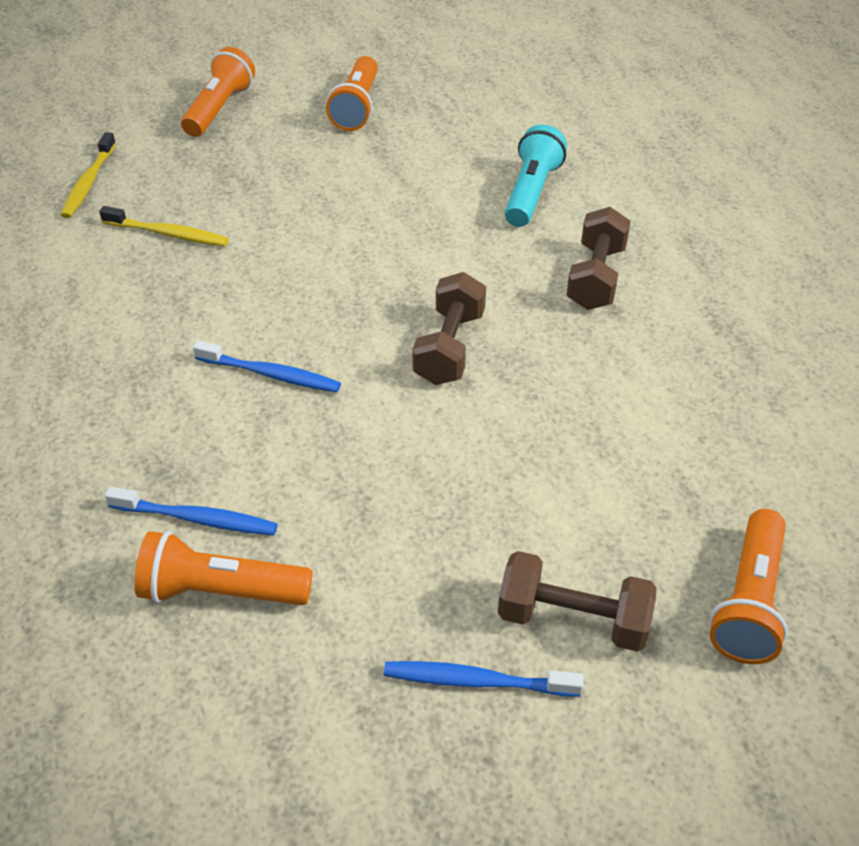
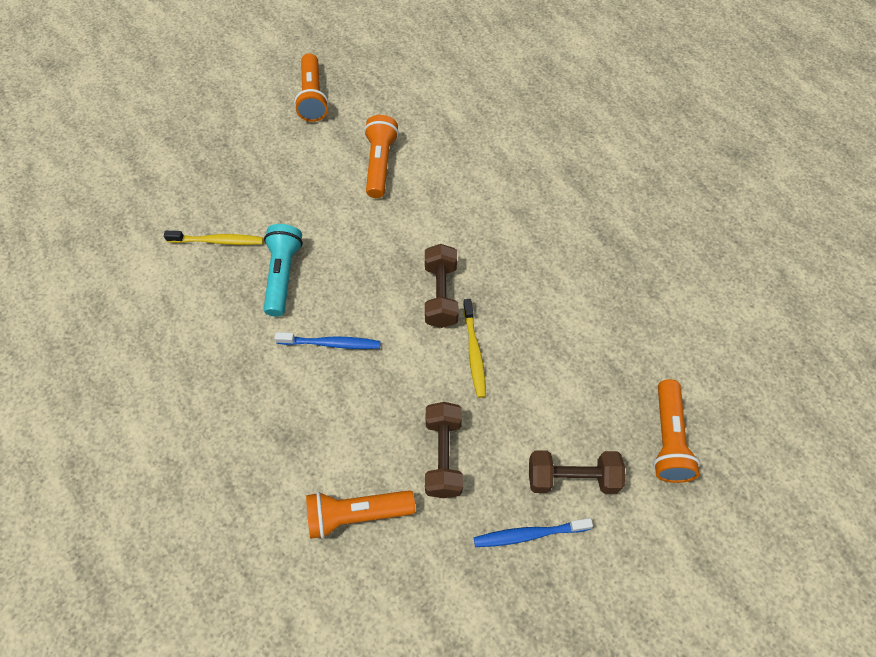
camera: 15 degrees left, 15 degrees up
(89, 182) = (142, 207): yellow toothbrush -> yellow toothbrush (474, 352)
(197, 519) = (323, 466): blue toothbrush -> none
(219, 108) = (212, 118): orange flashlight -> orange flashlight (380, 164)
(531, 192) = (456, 151): turquoise flashlight -> turquoise flashlight (282, 275)
(596, 278) = (518, 216): brown dumbbell -> brown dumbbell (443, 456)

